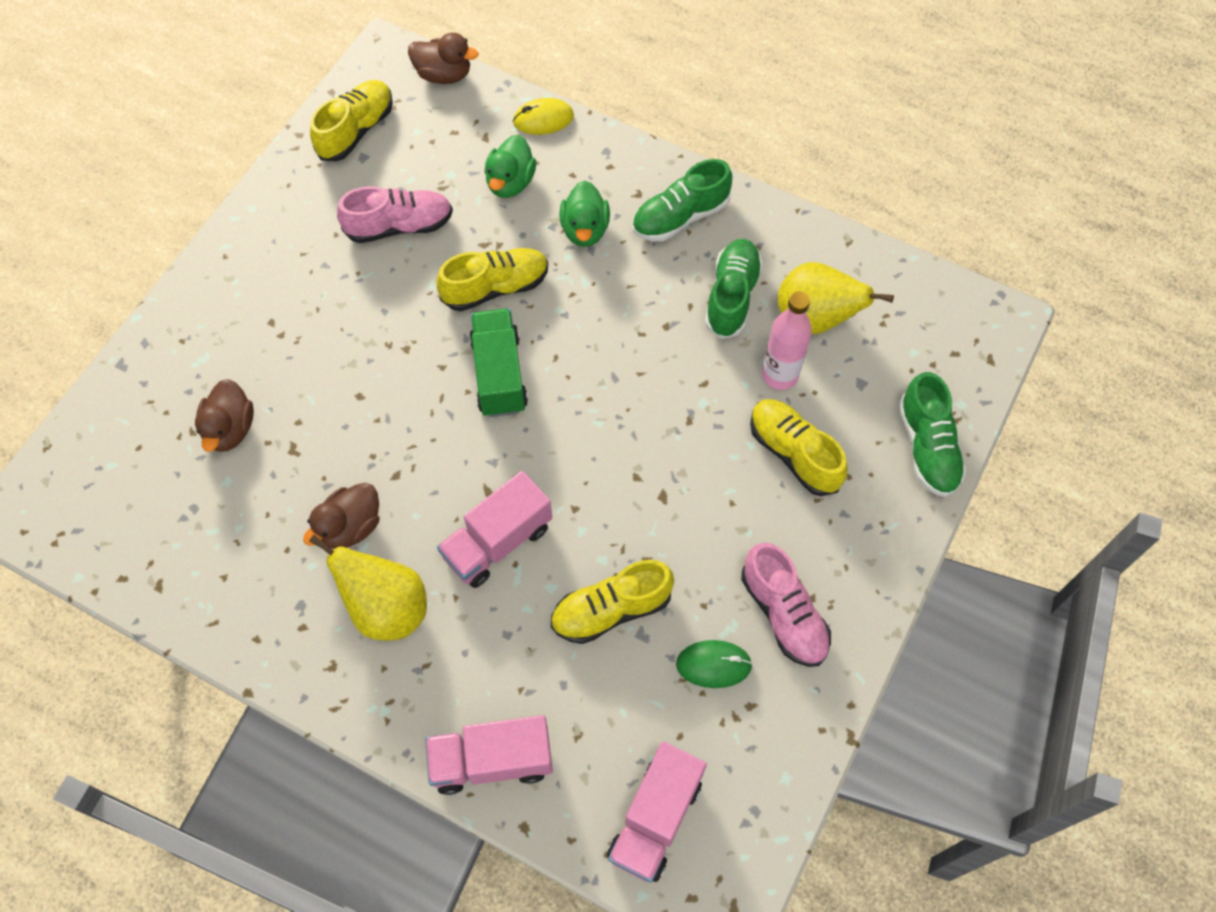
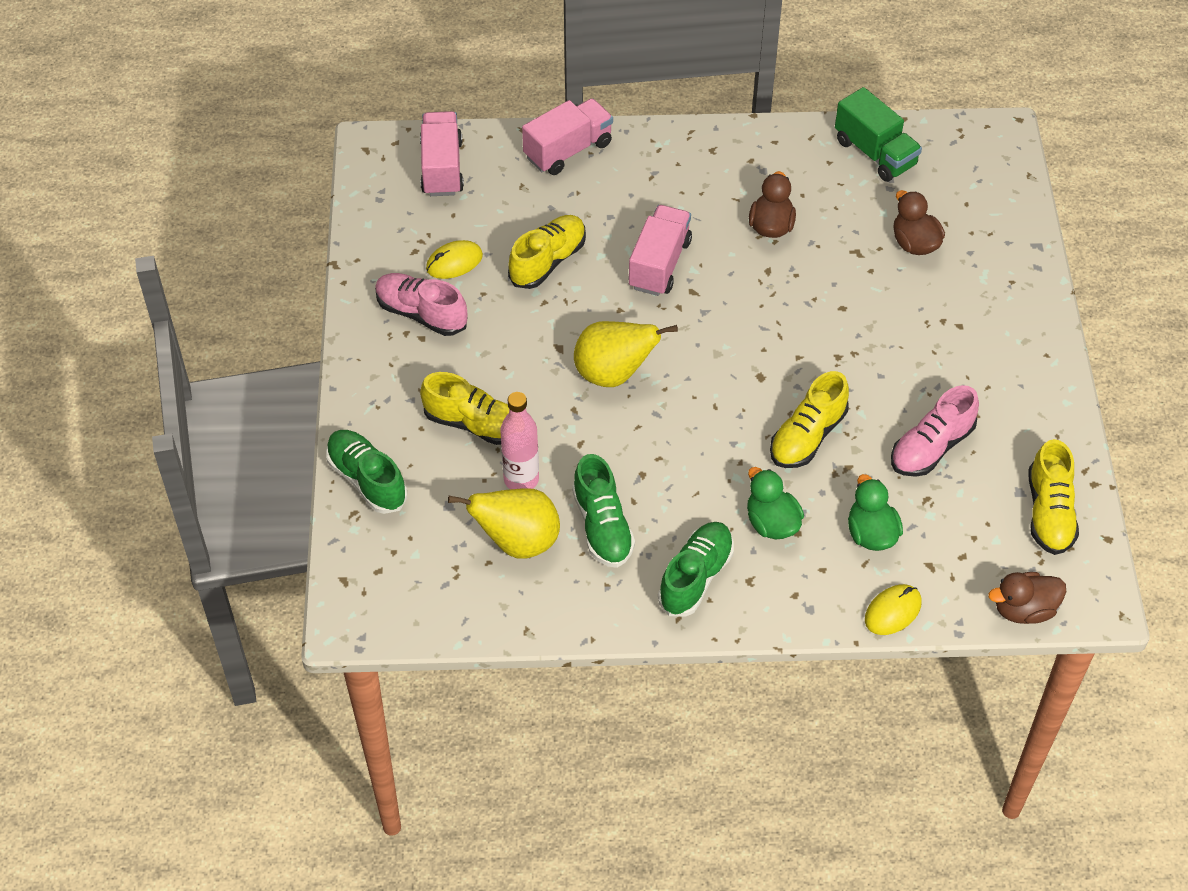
camera: 150 degrees right, 10 degrees down
(386, 608) = (704, 194): yellow pear -> yellow pear (613, 374)
(499, 374) = (749, 372): green truck -> green truck (875, 153)
(713, 665) = (454, 262): green mouse -> yellow mouse

